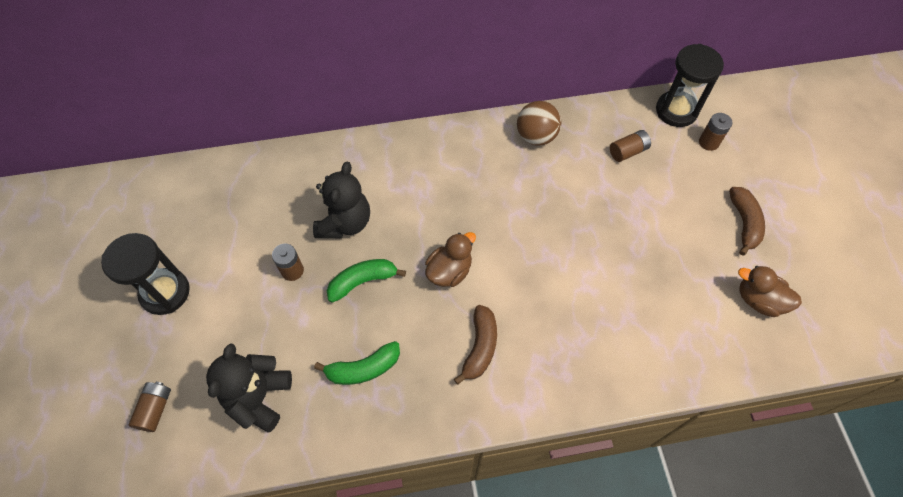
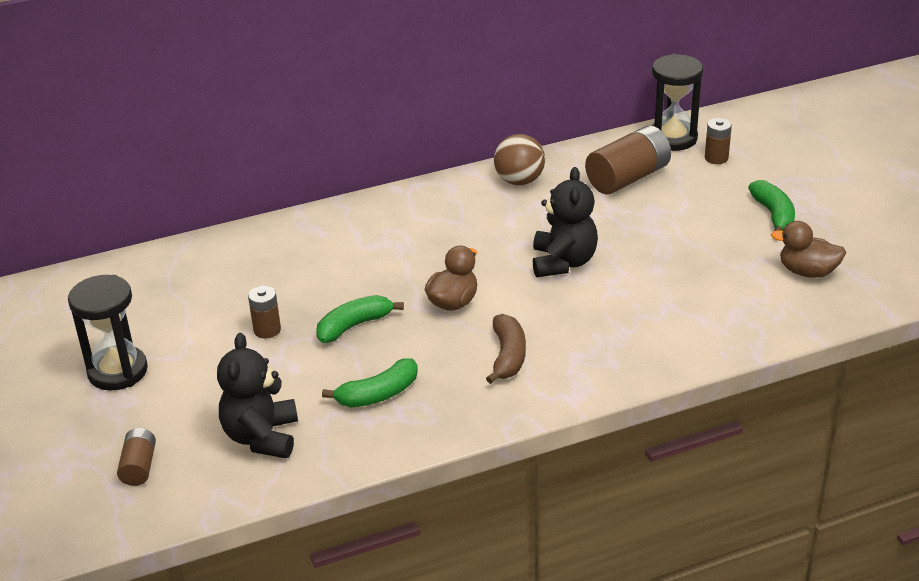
camera: 10 degrees left, 25 degrees down
(345, 222) = (317, 282): black teddy bear -> black teddy bear (563, 262)
(628, 151) = (628, 178): brown battery -> brown battery, size x1.87
(744, 223) = (773, 215): brown banana -> green banana

